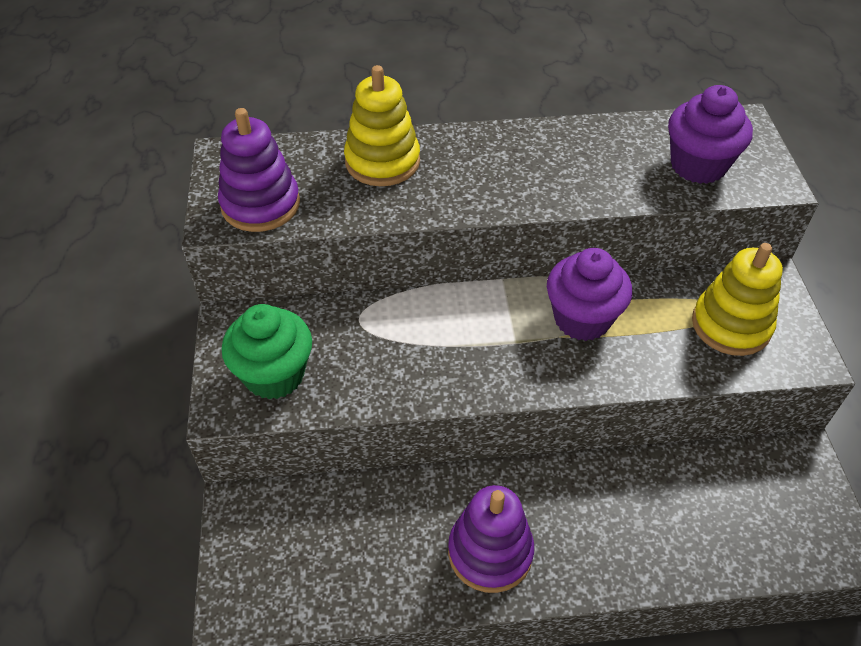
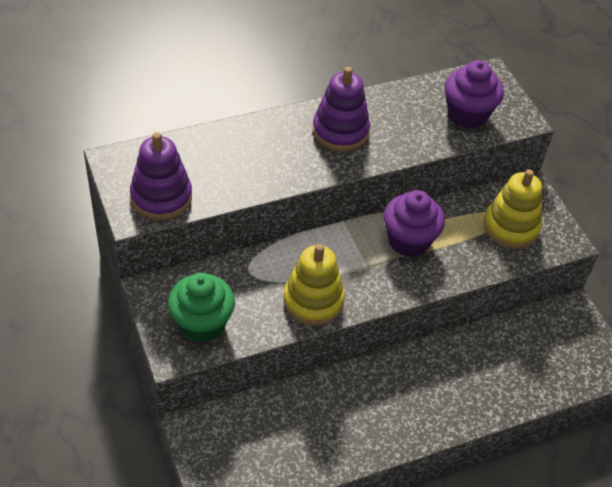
camera: 20 degrees left, 0 degrees up
(382, 162) = (240, 147): yellow stacking toy -> yellow stacking toy (313, 301)
(490, 552) = (383, 419): purple stacking toy -> purple stacking toy (340, 131)

